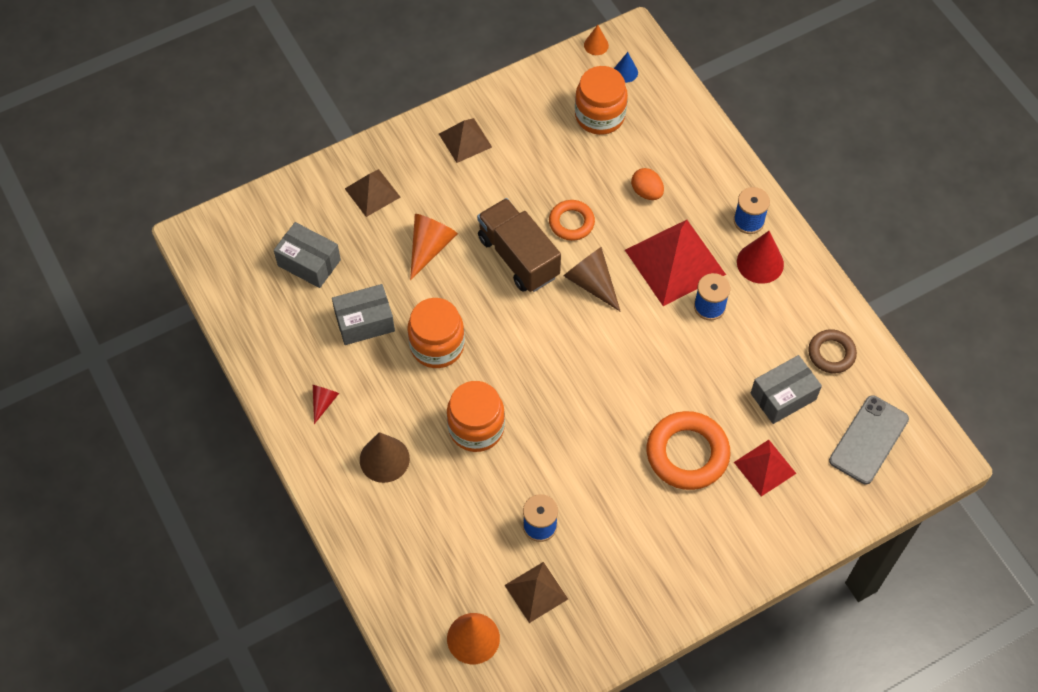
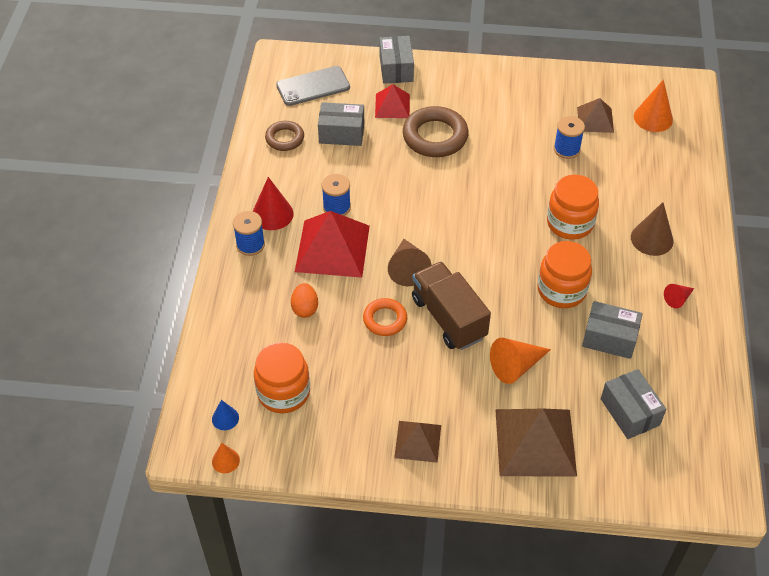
camera: 145 degrees left, 10 degrees down
(372, 192) = (535, 442): brown pyramid -> brown pyramid, size x1.77
(518, 257) = (449, 318): brown truck -> brown truck turned 150 degrees clockwise
(687, 454) = (435, 136): orange ring -> brown ring
(806, 525) = (396, 69): none -> grey box

